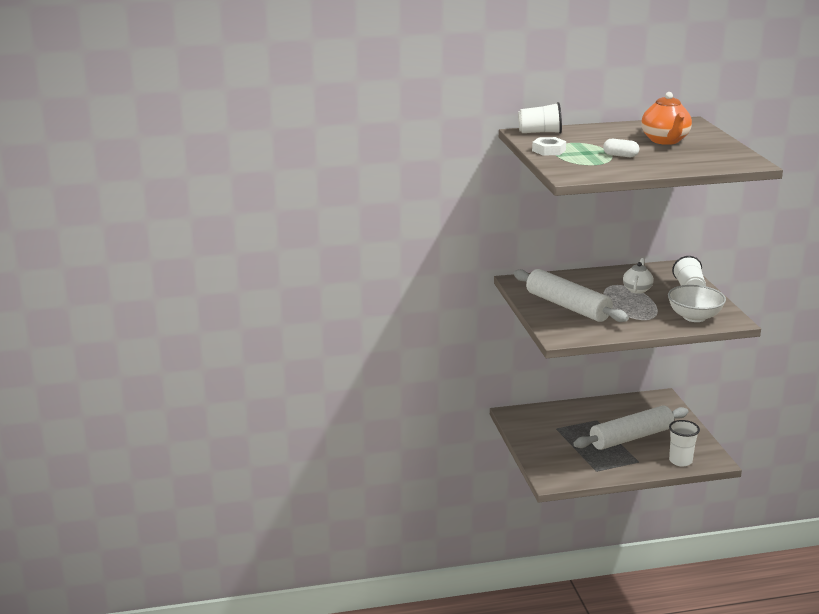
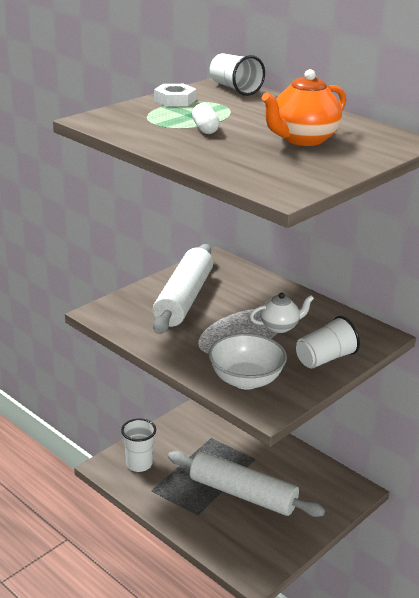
camera: 55 degrees right, 5 degrees up
(680, 461) = (228, 546): white cup -> white cup (139, 464)

